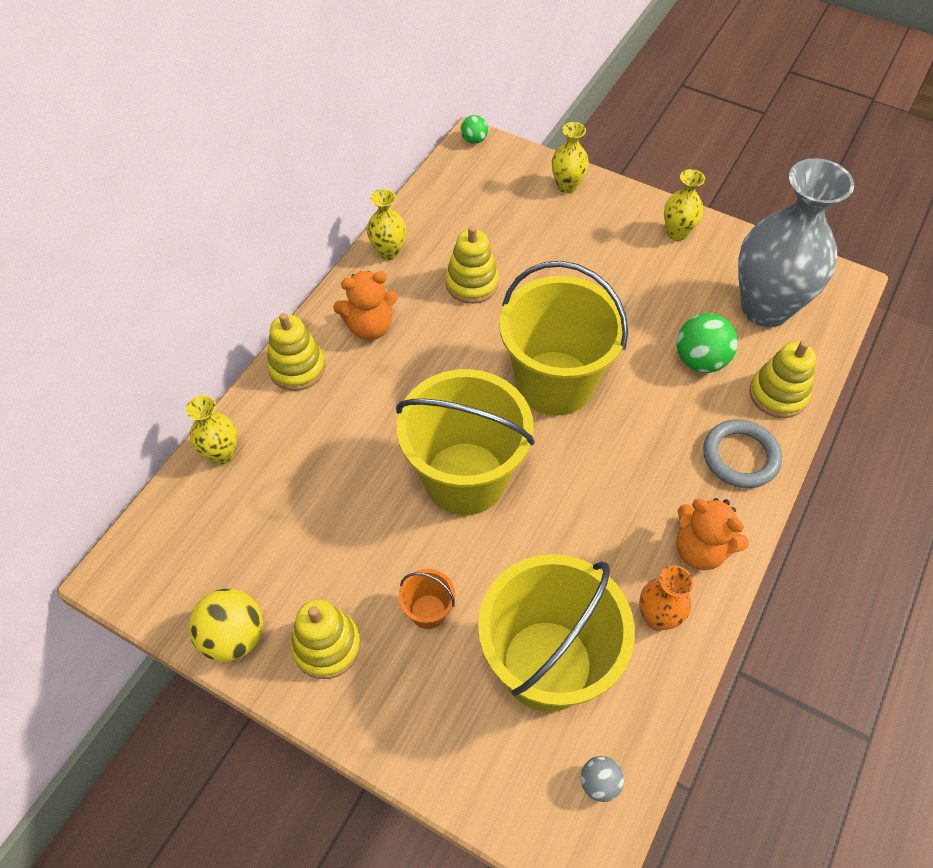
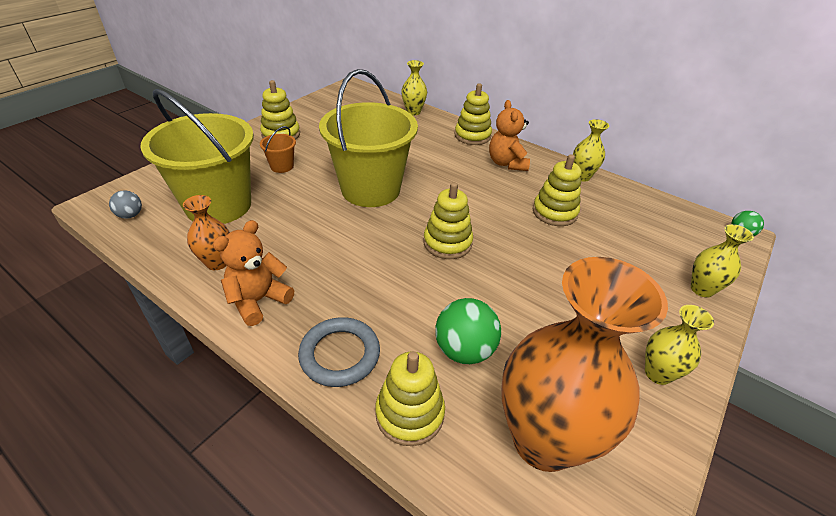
camera: 95 degrees right, 15 degrees down
(234, 636) = (302, 111): yellow ball -> none
(554, 383) = (447, 243): yellow bucket -> yellow stacking toy
(765, 308) = (544, 440): grey vase -> orange vase

